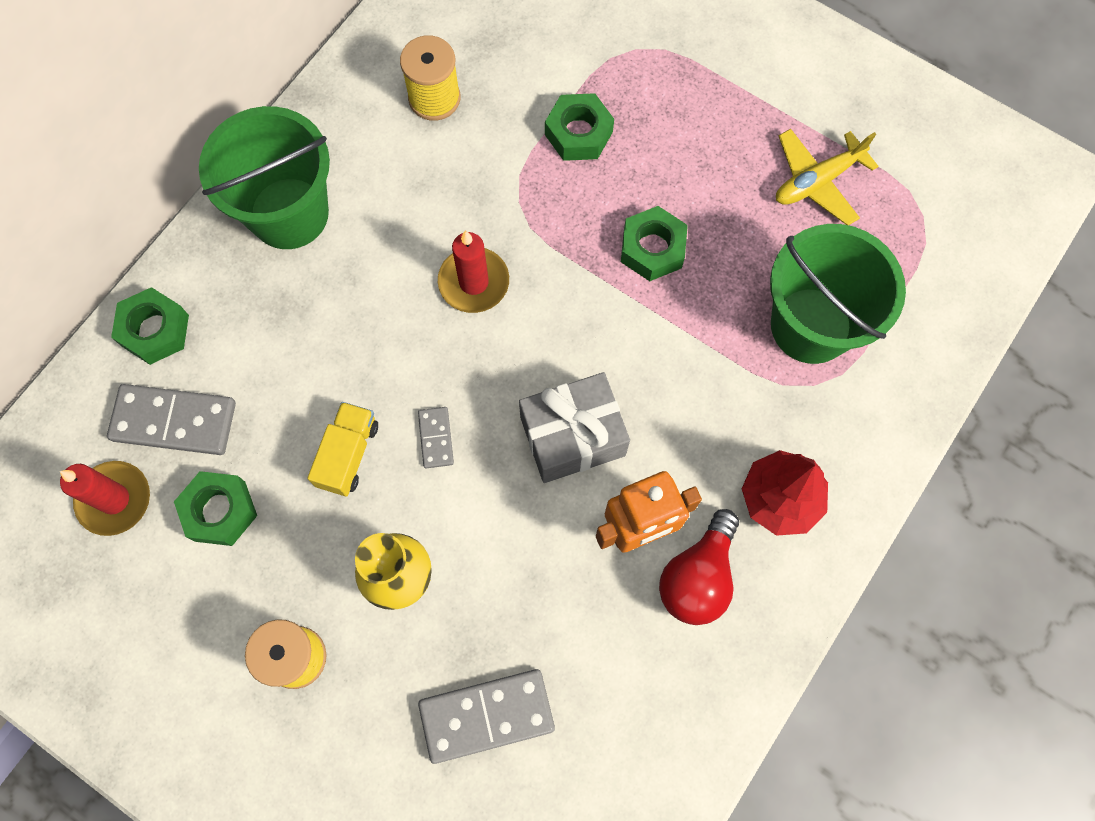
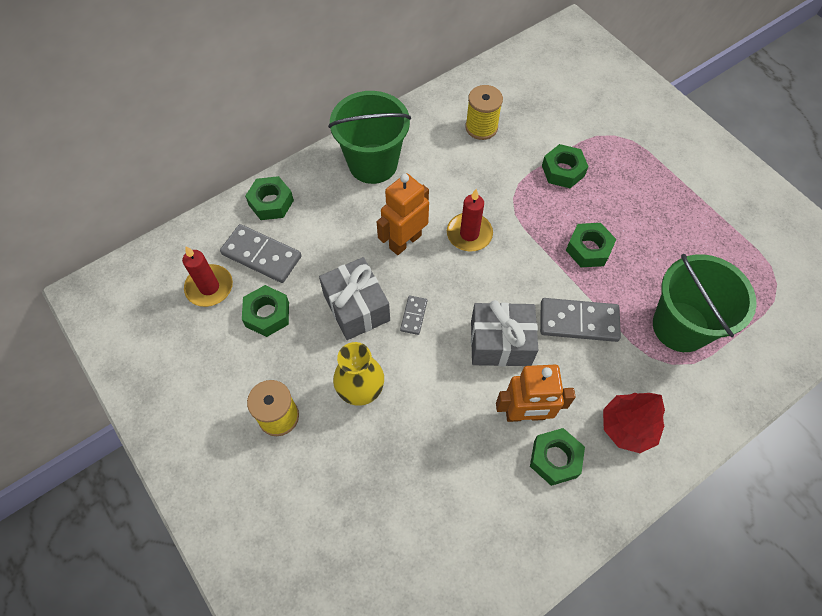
camera: 20 degrees right, 10 degrees down
(348, 454) = (356, 307): yellow truck -> grey gift
(383, 326) = (405, 241): none -> orange robot
(487, 716) = (384, 497): grey domino -> grey domino (578, 322)
(698, 577) = (555, 459): red light bulb -> green nut
(817, 181) = (709, 242): yellow plane -> none

